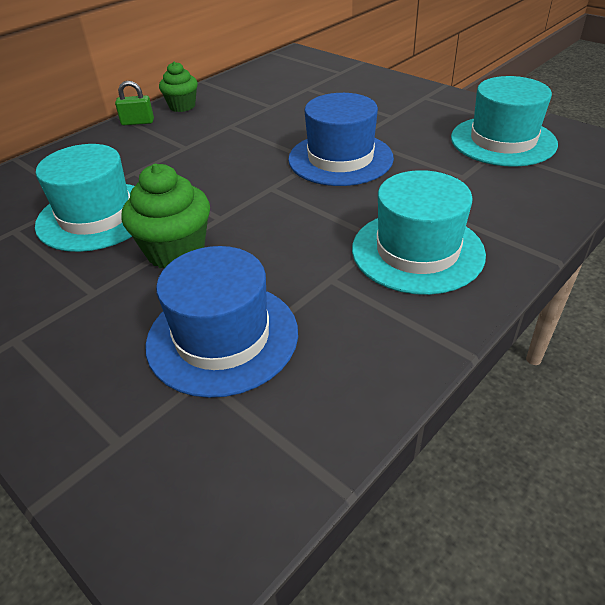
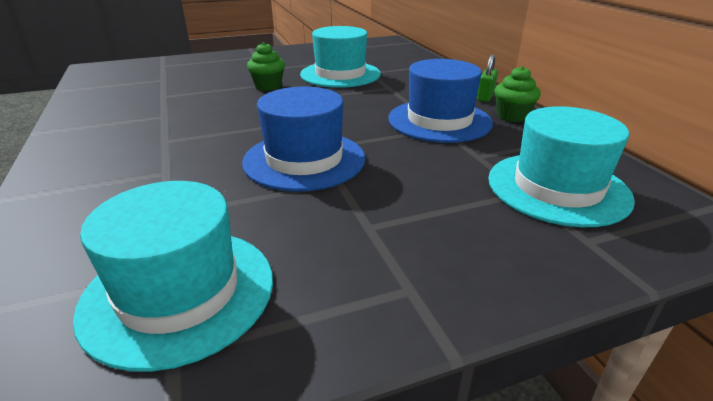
camera: 115 degrees right, 10 degrees down
(175, 251) = (268, 86): green cupcake -> green cupcake, size x0.66
(222, 337) = (178, 86): blue hat -> blue hat (439, 121)
(417, 251) = (128, 148): turquoise hat -> turquoise hat (557, 188)

